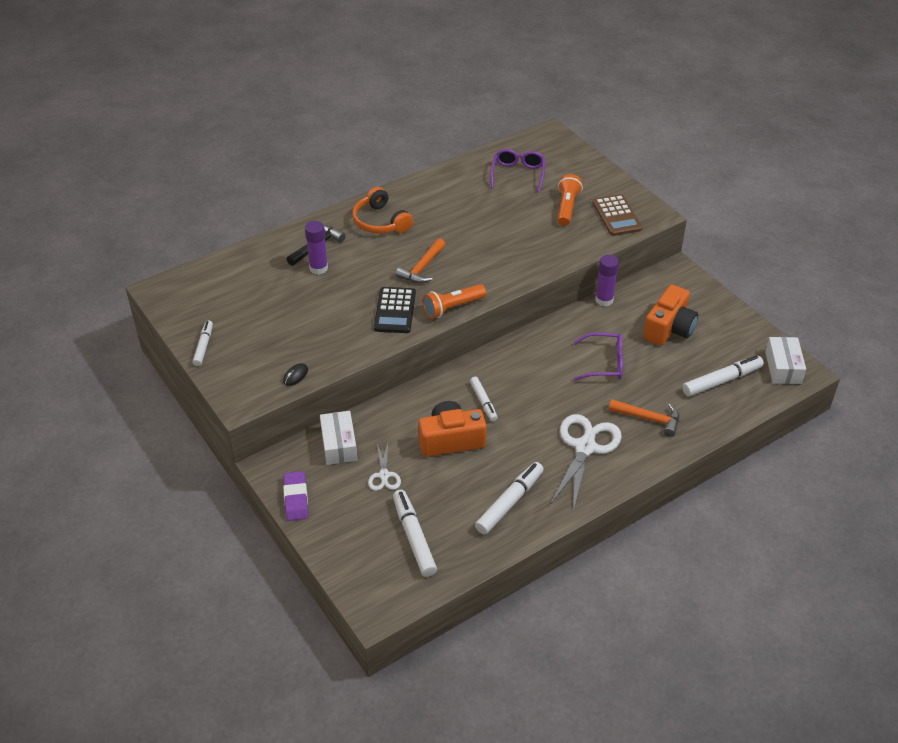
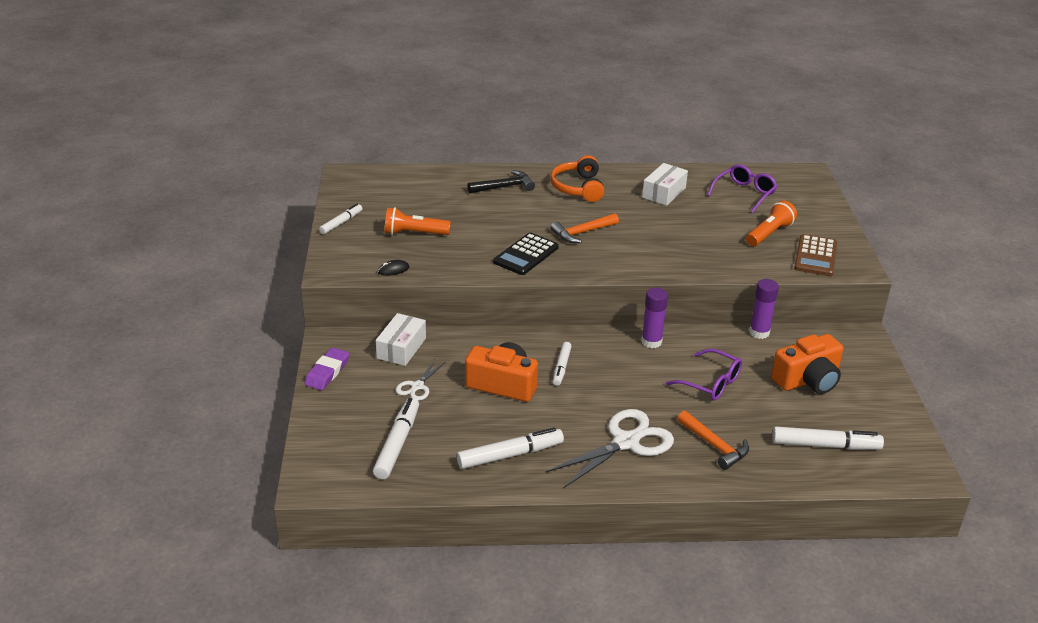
camera: 30 degrees right, 10 degrees down
(318, 268) = (490, 202): purple glue stick -> purple glue stick (651, 342)
(452, 308) = (580, 271): orange flashlight -> orange flashlight (414, 233)
(783, 367) = (908, 461): white box -> white box (664, 193)

